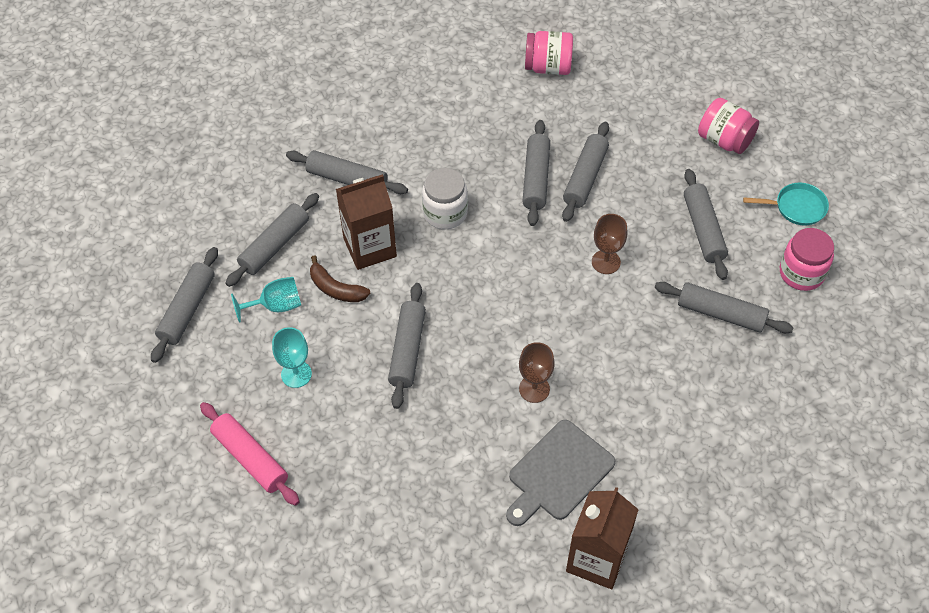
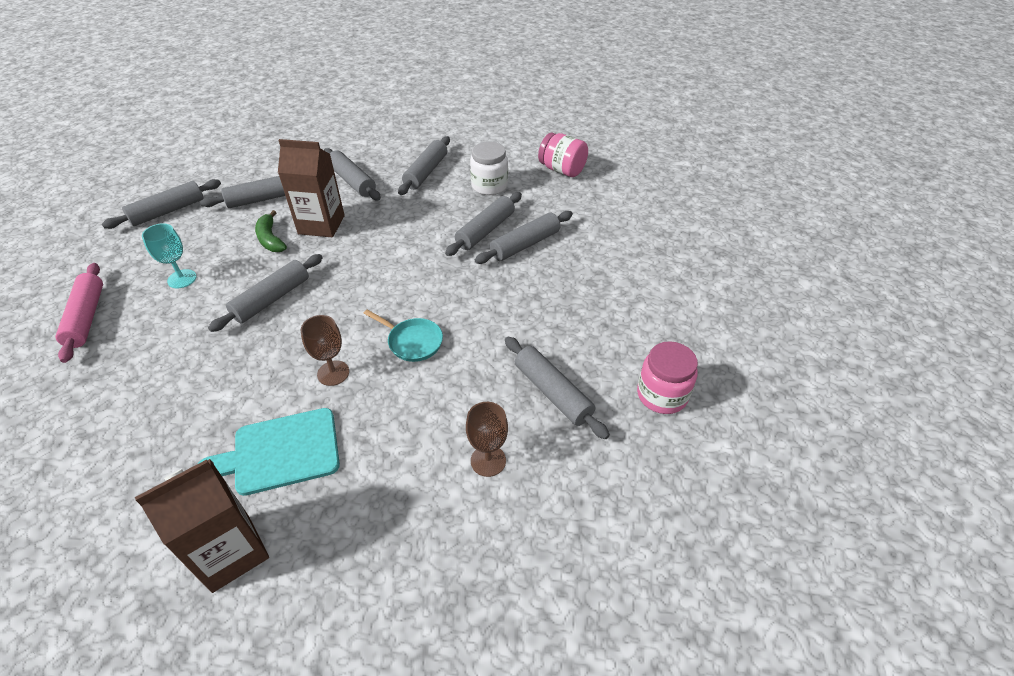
camera: 30 degrees right, 10 degrees down
(276, 306) = (221, 232): turquoise goblet -> none
(336, 289) = (270, 239): brown banana -> green banana
(445, 213) = (396, 225): white jar -> white jar (489, 186)
(558, 473) = (280, 452): grey cutting board -> turquoise cutting board
(606, 262) = (486, 307): brown goblet -> brown goblet (488, 460)
(703, 229) = (594, 320): grey rolling pin -> grey rolling pin (426, 172)
(724, 140) = (669, 264): pink jar -> none
(796, 207) = (699, 339): turquoise pan -> turquoise pan (412, 341)

